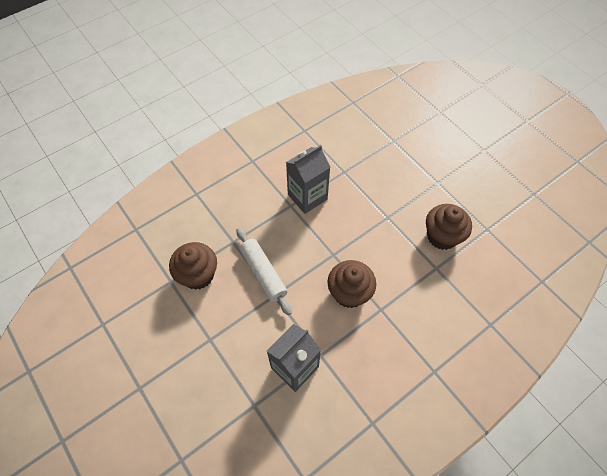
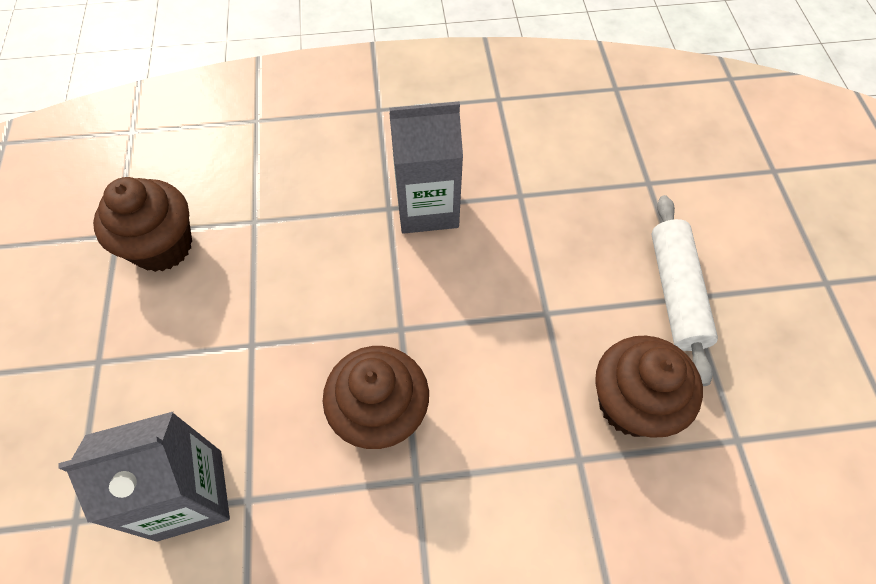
camera: 30 degrees right, 0 degrees up
(263, 273) = (262, 298): white rolling pin -> white rolling pin (676, 292)

